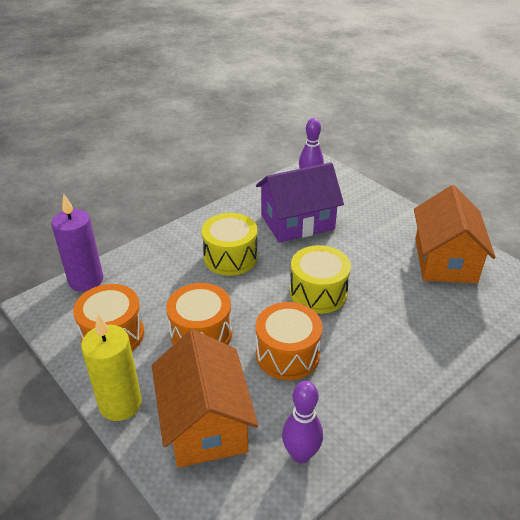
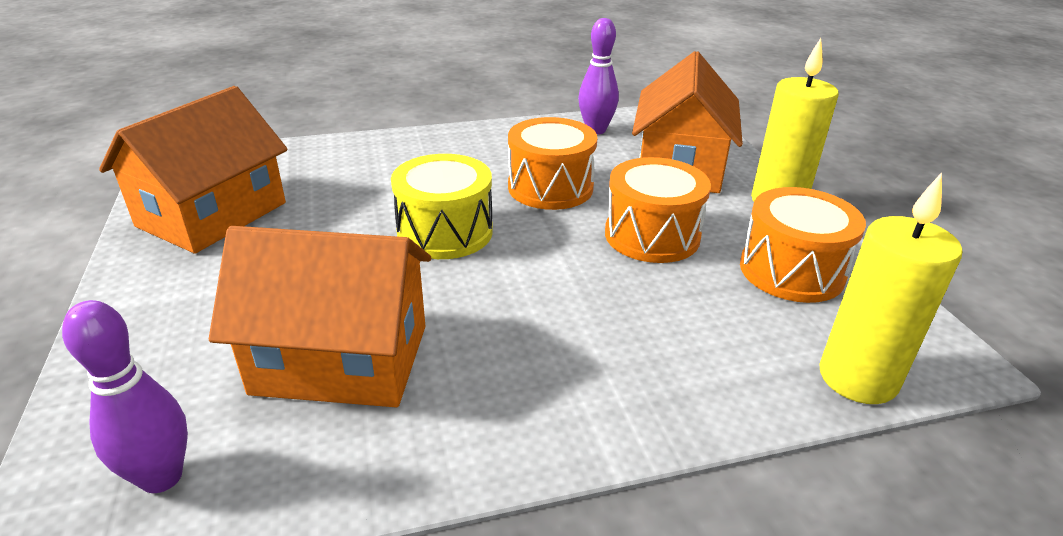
camera: 155 degrees left, 5 degrees down
(86, 280) = (857, 378): purple candle -> yellow candle
(230, 257) = (540, 329): yellow drum -> none
(297, 222) = (341, 359): purple house -> orange house

